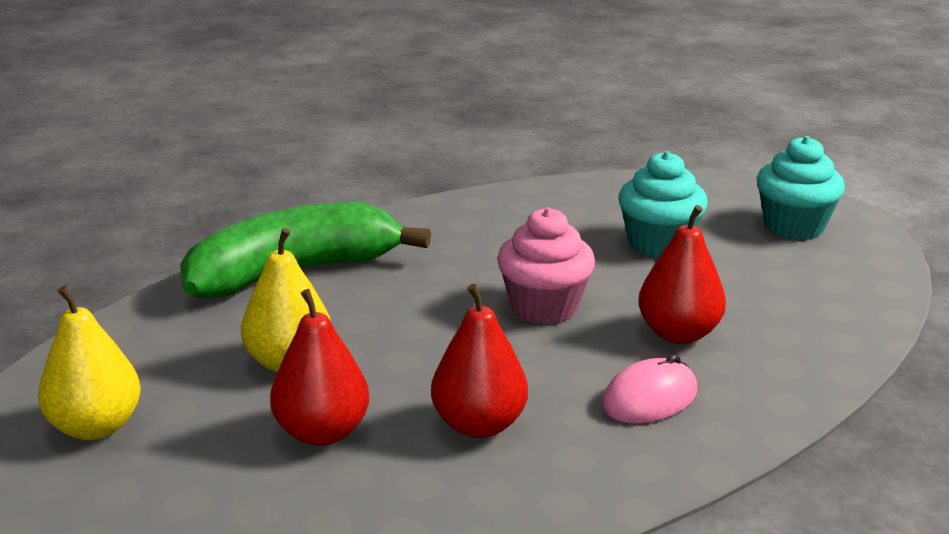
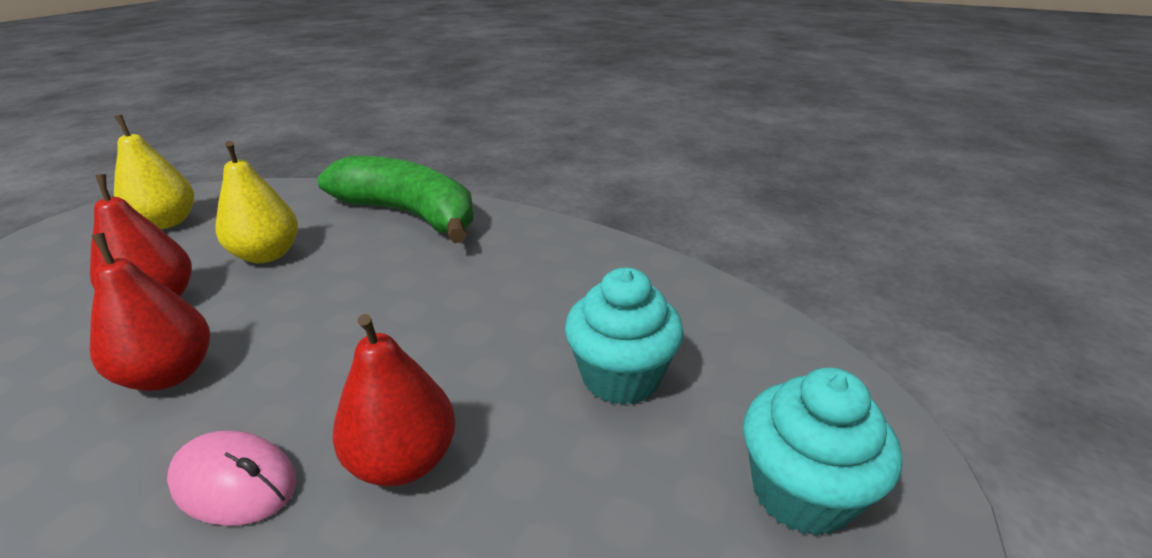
camera: 60 degrees right, 5 degrees up
(544, 307) = (416, 342): pink cupcake -> none

